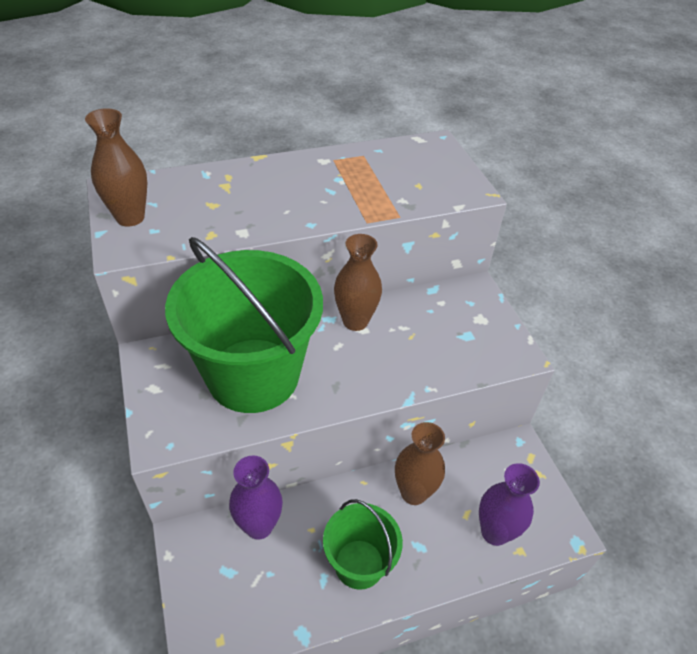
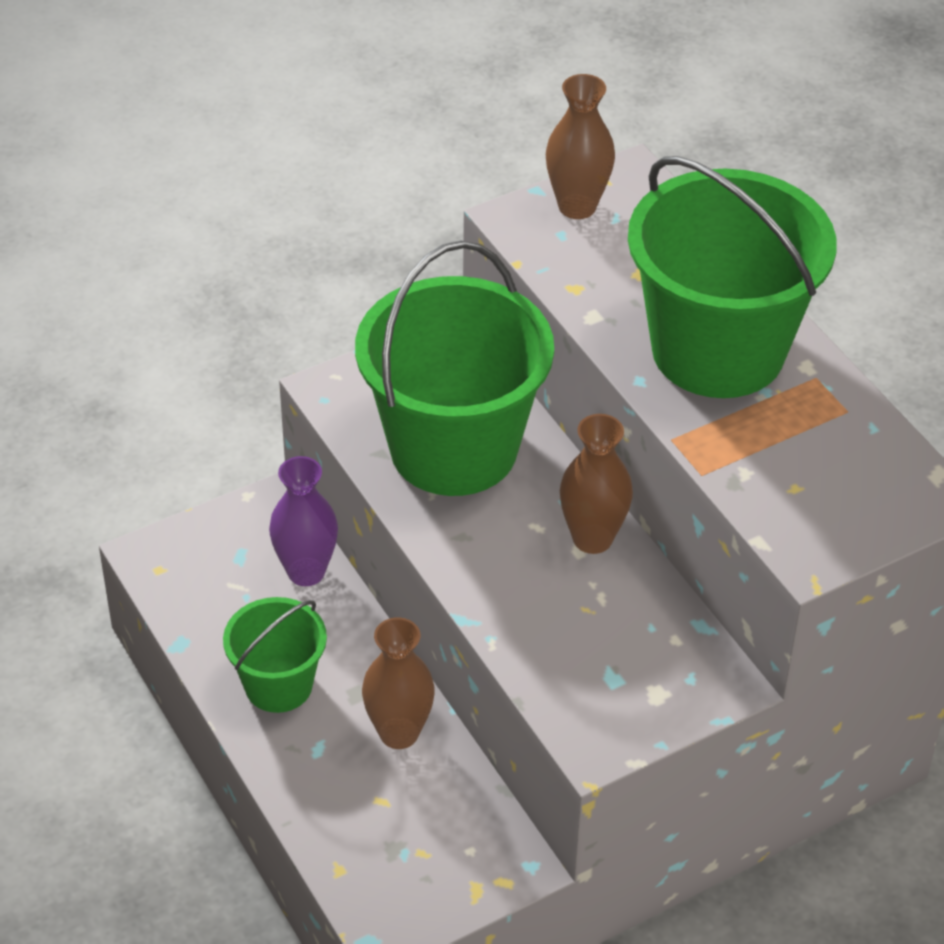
camera: 80 degrees right, 0 degrees up
(297, 188) = (718, 350): none -> green bucket
(494, 532) = (360, 836): purple vase -> none

